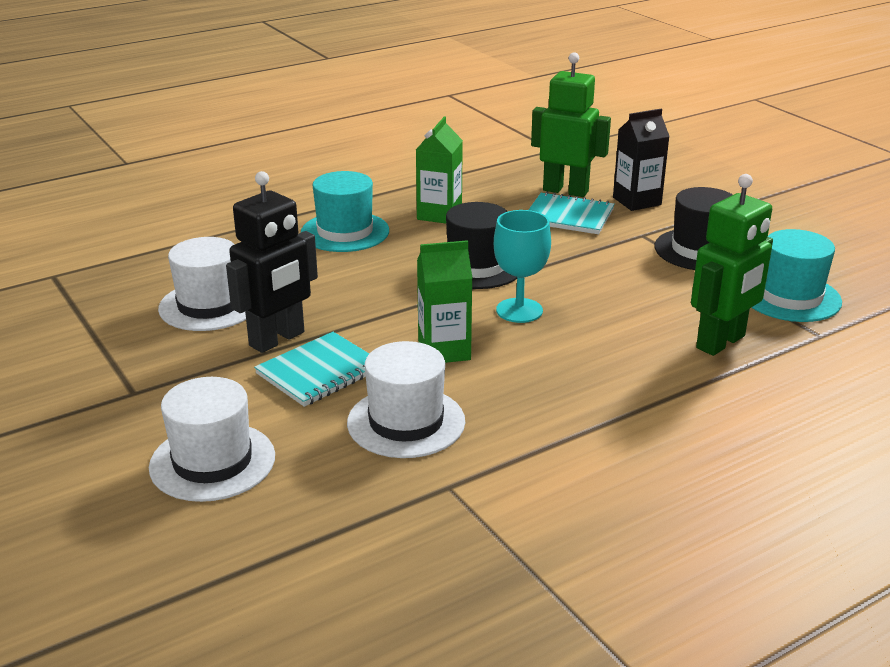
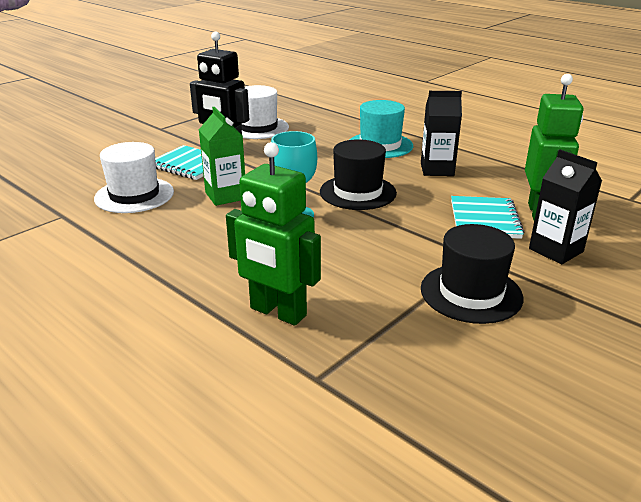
camera: 75 degrees right, 0 degrees up
(212, 461) = (95, 155): white hat -> none
(439, 214) = (437, 169): green carton -> black carton
(790, 297) = (397, 356): turquoise hat -> none

